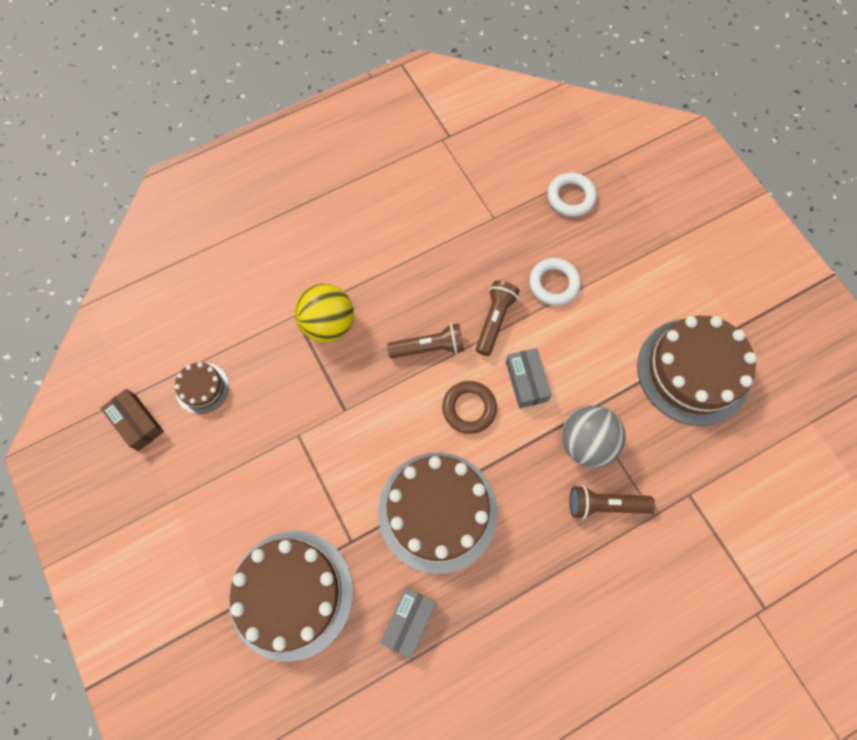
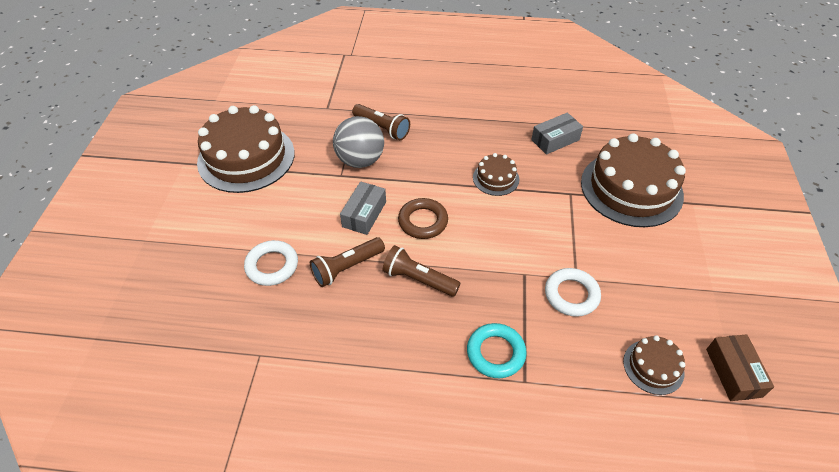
camera: 145 degrees left, 20 degrees down
(328, 324) = (495, 353): yellow ball -> turquoise ring
(437, 511) = (496, 178): brown cake -> brown cake, size x0.47
(570, 197) = (174, 328): white ring -> white ring (571, 295)

